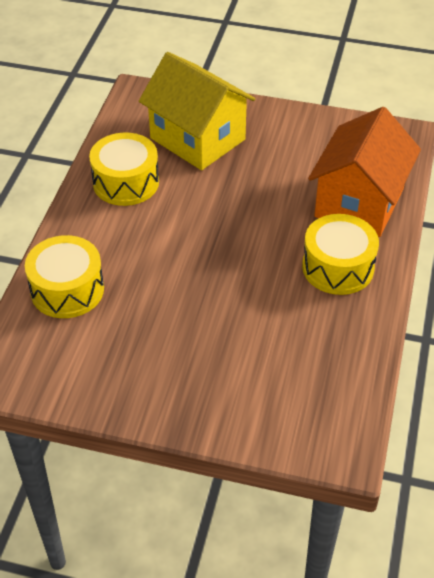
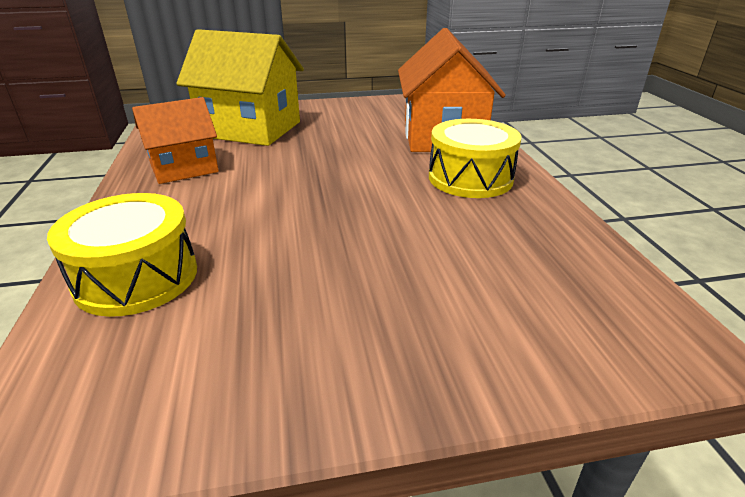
camera: 25 degrees left, 15 degrees down
(126, 182) = (184, 168): yellow drum -> orange house

